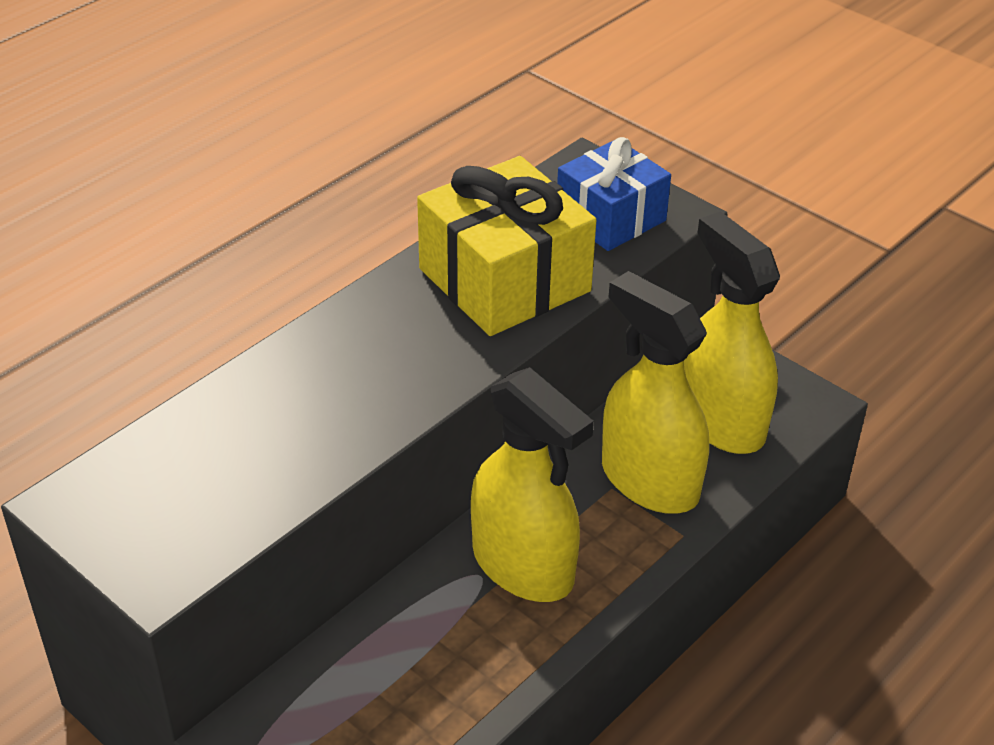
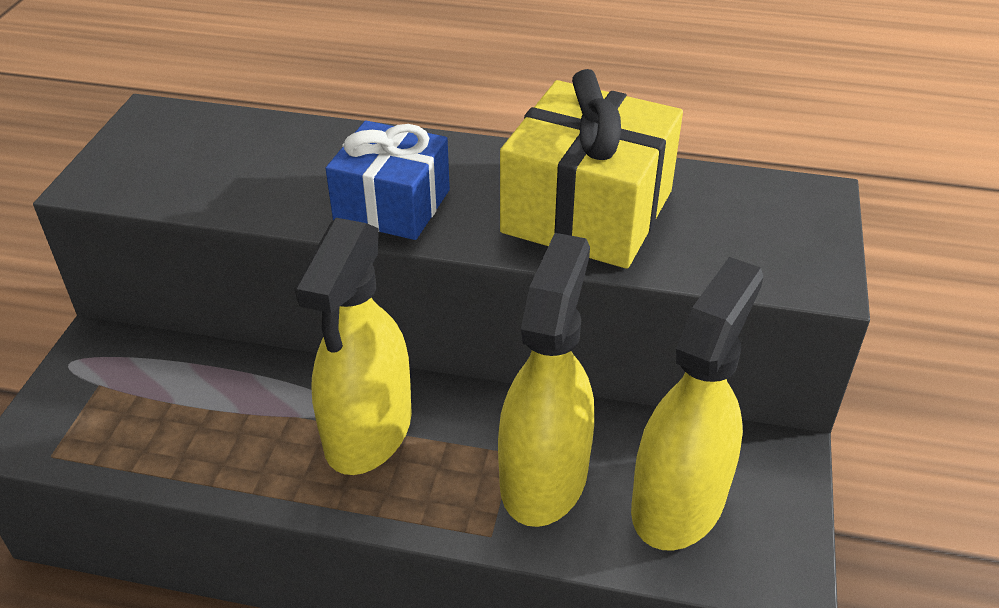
camera: 60 degrees right, 0 degrees up
(610, 217) = (754, 241): blue gift -> blue gift (392, 205)

